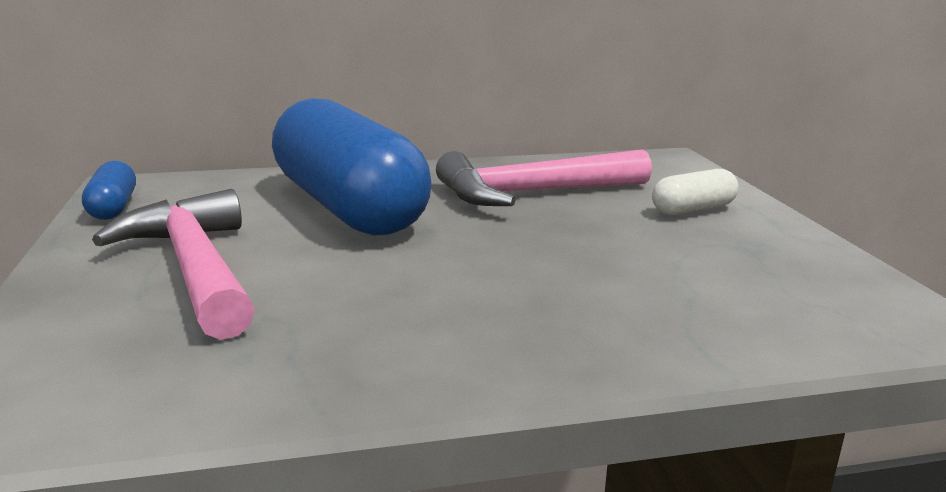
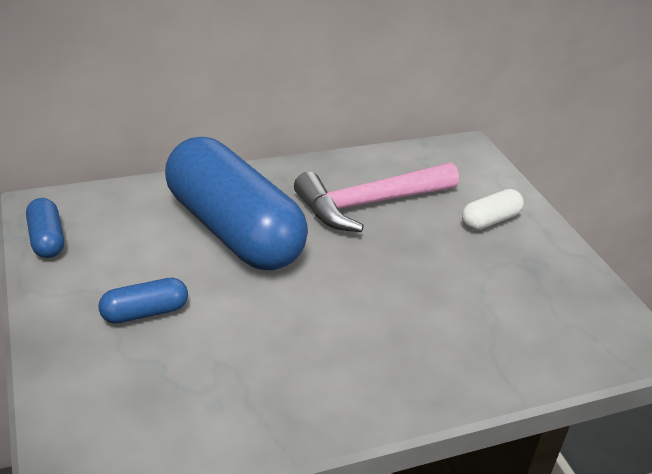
camera: 10 degrees left, 15 degrees up
(194, 267) = (145, 312): pink hammer -> blue capsule

